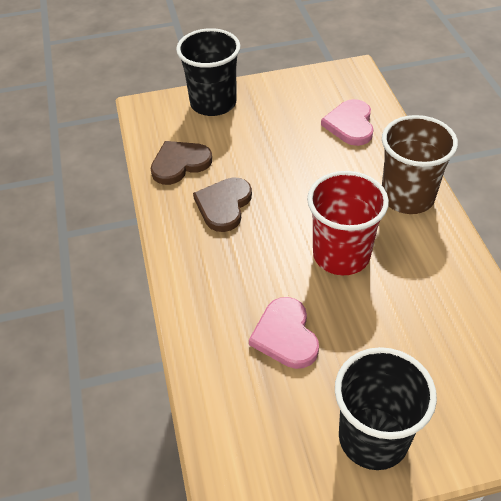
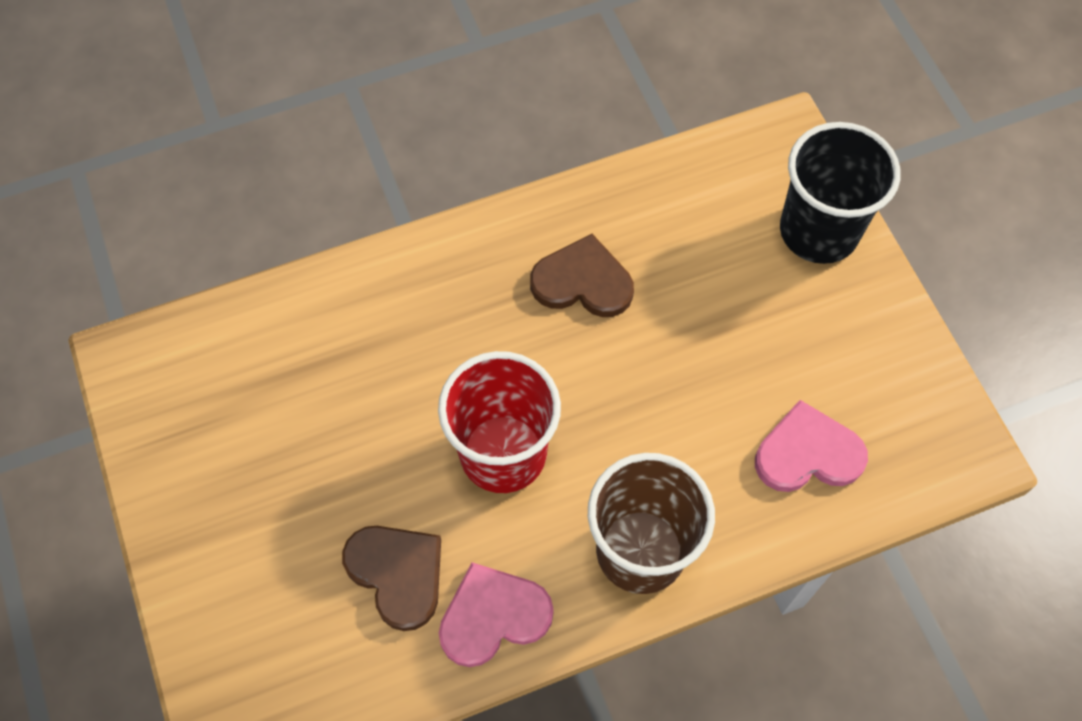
camera: 80 degrees right, 15 degrees up
(180, 164) = (663, 208): brown heart -> brown heart (397, 574)
(285, 335) = (354, 390): pink heart -> pink heart (493, 616)
(373, 438) = (207, 506): black cup -> none

